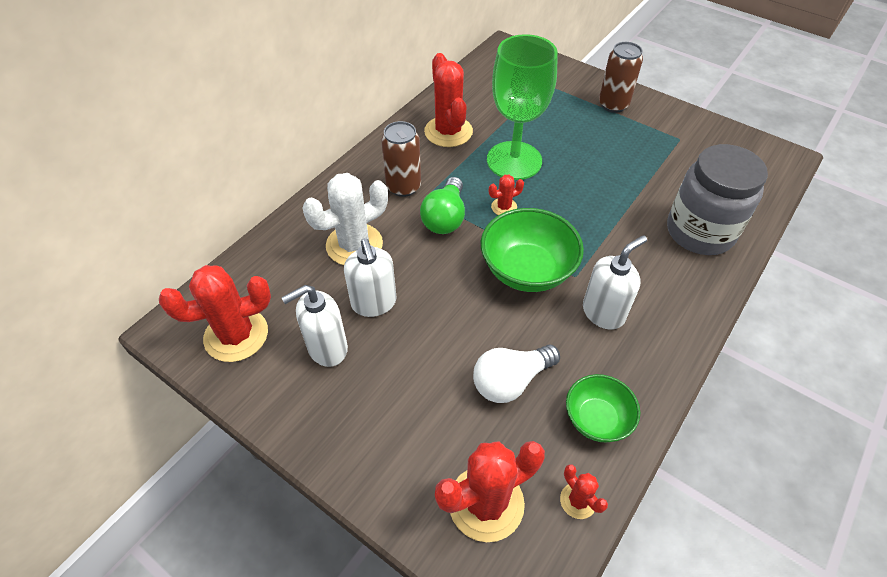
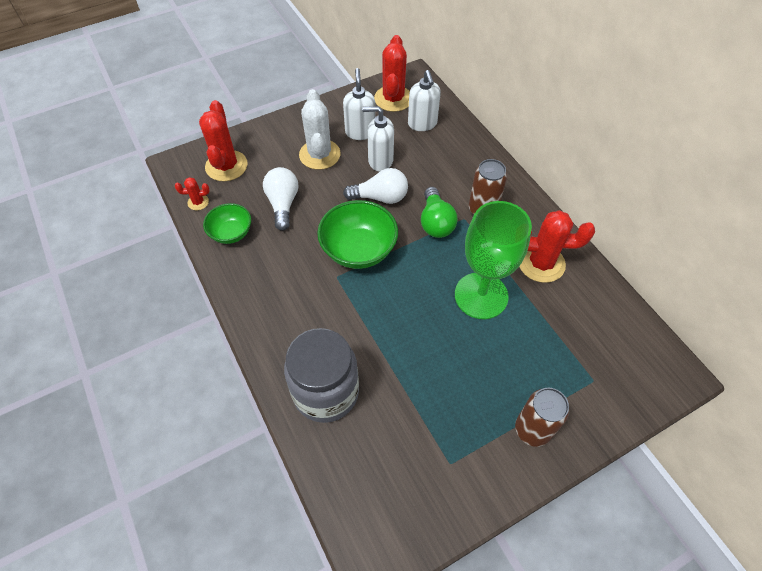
camera: 115 degrees right, 5 degrees up
(354, 245) = (436, 165): white cactus -> white cactus (319, 155)
(437, 279) = (380, 197): none -> white light bulb
(445, 218) = (435, 222): green light bulb -> green light bulb turned 135 degrees counterclockwise
(504, 207) = (428, 263): red cactus -> none
(603, 313) = (296, 276): white soap dispenser -> white soap dispenser (422, 124)

